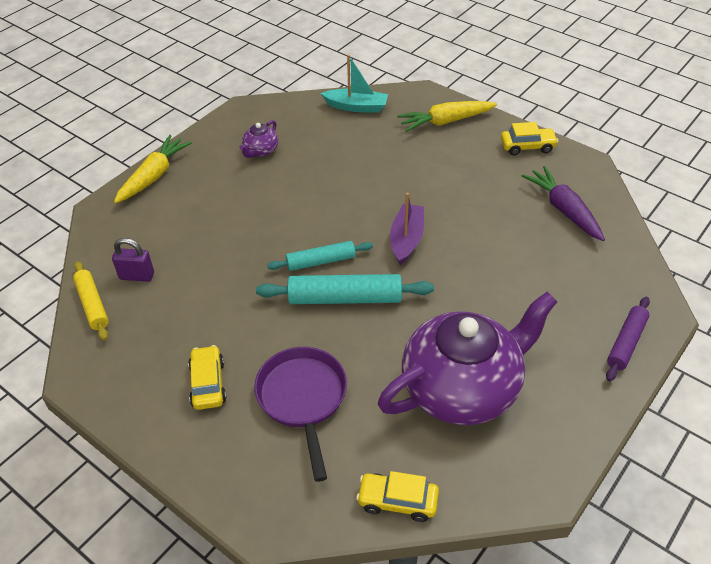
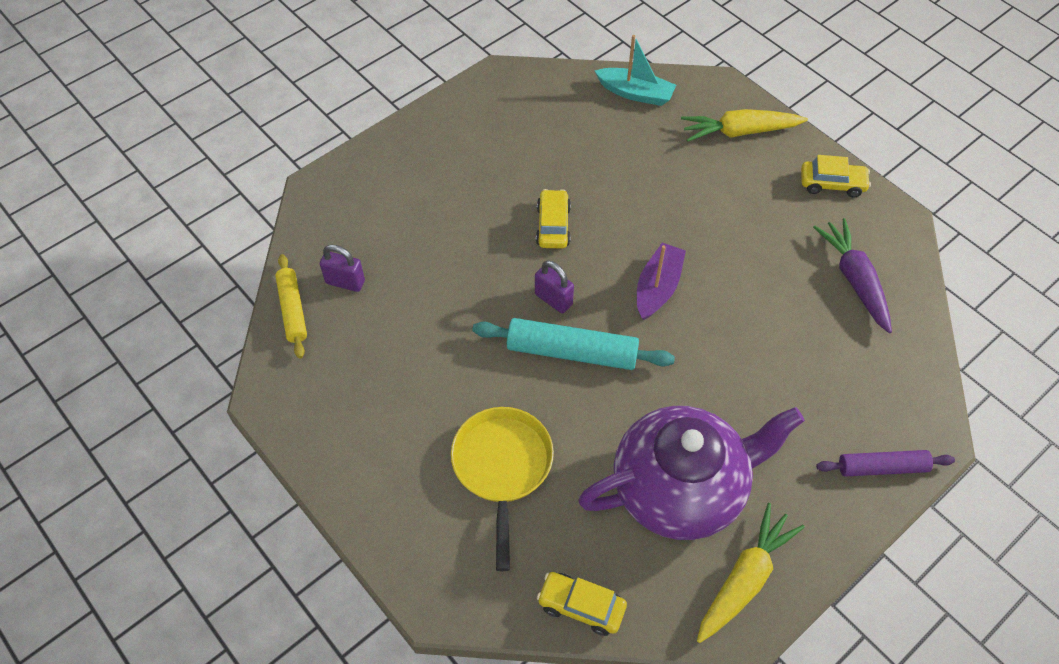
camera: 10 degrees right, 10 degrees up
(154, 176) = (382, 153): yellow carrot -> yellow carrot (744, 579)
(208, 383) = (403, 430): yellow car -> yellow car (553, 226)
(260, 151) = (510, 138): purple teapot -> none
(303, 399) = (502, 467): purple pan -> yellow pan
(321, 261) = (553, 299): turquoise rolling pin -> purple padlock
(626, 343) = (882, 467): purple rolling pin -> purple rolling pin turned 45 degrees clockwise

